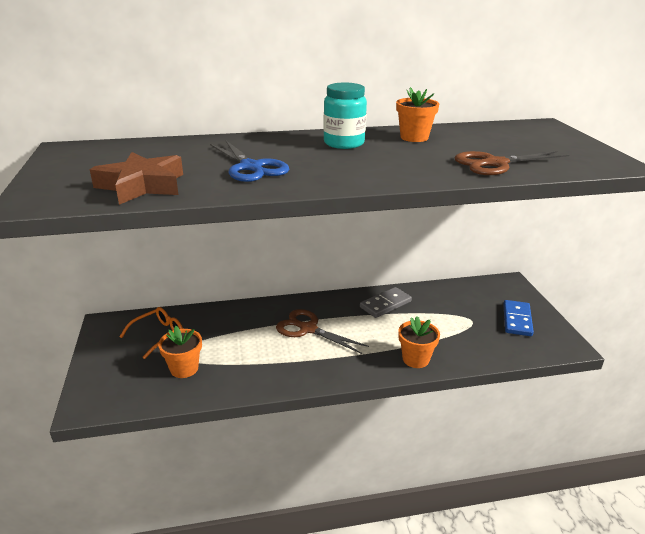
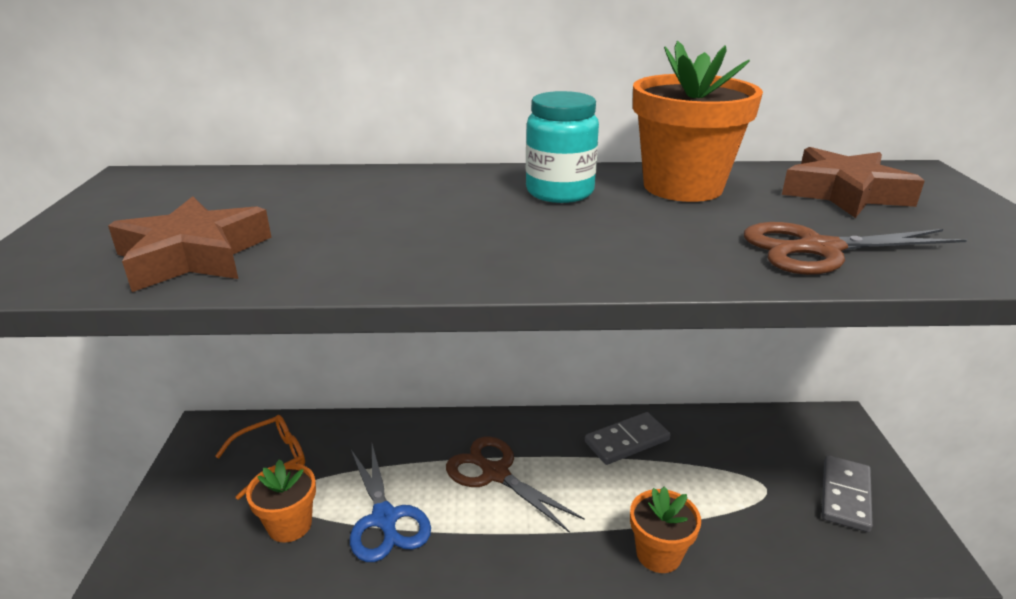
camera: 10 degrees right, 0 degrees up
(251, 167) = (386, 230): blue scissors -> blue scissors (385, 518)
(414, 137) = (682, 187): orange flower pot -> orange flower pot, size x1.67
(504, 136) = (844, 193): none -> brown star
(517, 320) = (845, 495): blue domino -> grey domino

